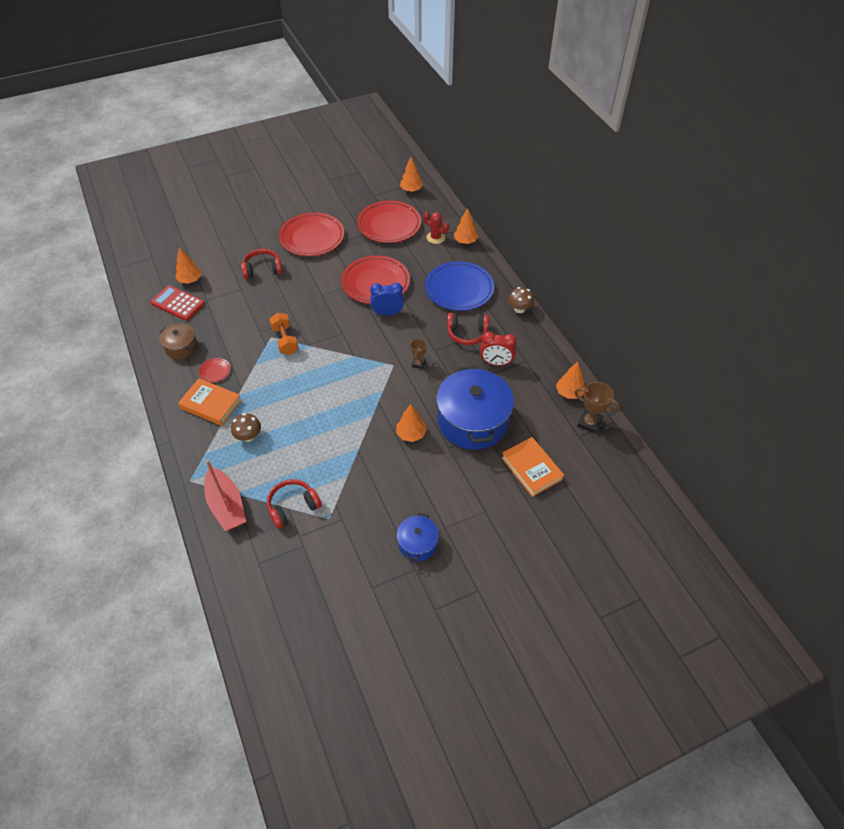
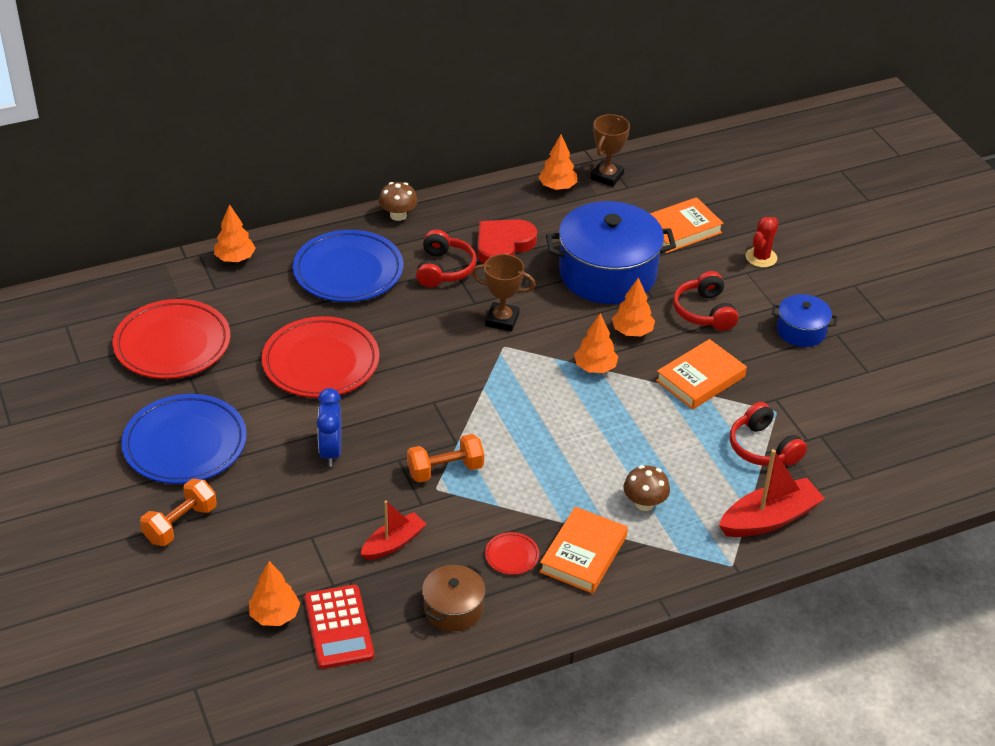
camera: 90 degrees left, 10 degrees down
(178, 303) = (339, 627): red calculator -> red calculator turned 45 degrees counterclockwise
(231, 321) = (393, 543): none -> red boat
(256, 242) = (180, 524): none -> orange dumbbell
(262, 270) = (262, 509): red headphones -> red headphones (704, 312)
(312, 238) = (185, 444): red plate -> blue plate
(363, 473) = (700, 379): none -> orange book
(387, 313) = (393, 350): blue clock -> blue clock (331, 451)
(411, 190) = (78, 315): orange tree -> orange tree (595, 367)
(418, 363) = (502, 320): brown trophy -> brown trophy, size x1.61
(435, 237) = (218, 291): red cactus -> red cactus (761, 257)
(496, 363) = (503, 245): red clock -> red heart

